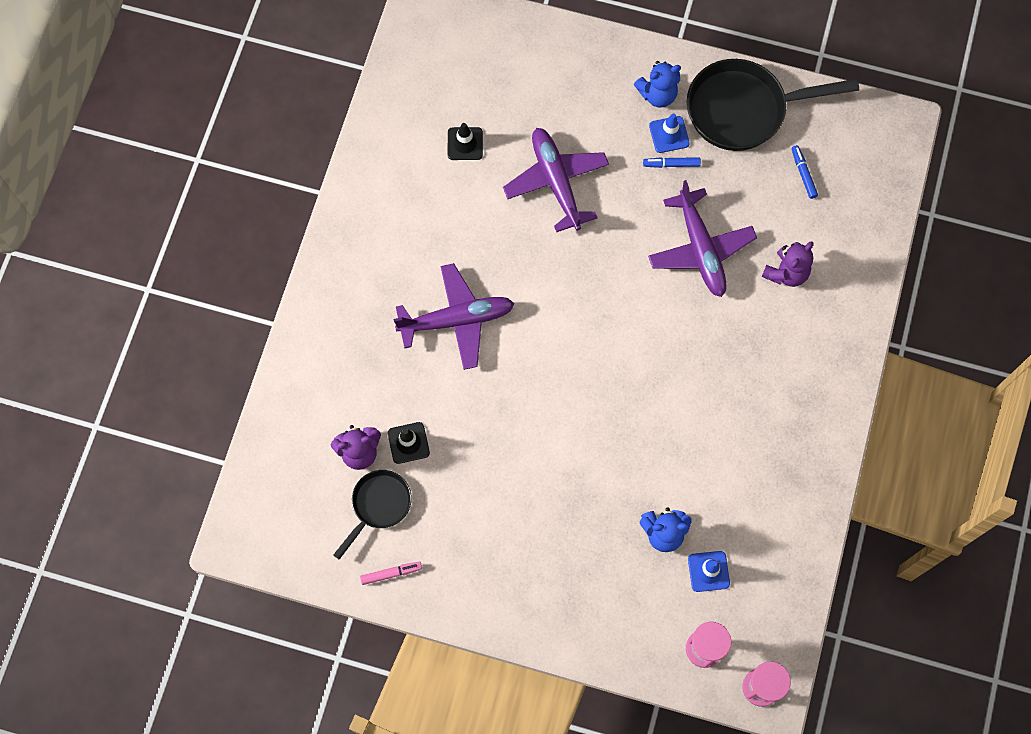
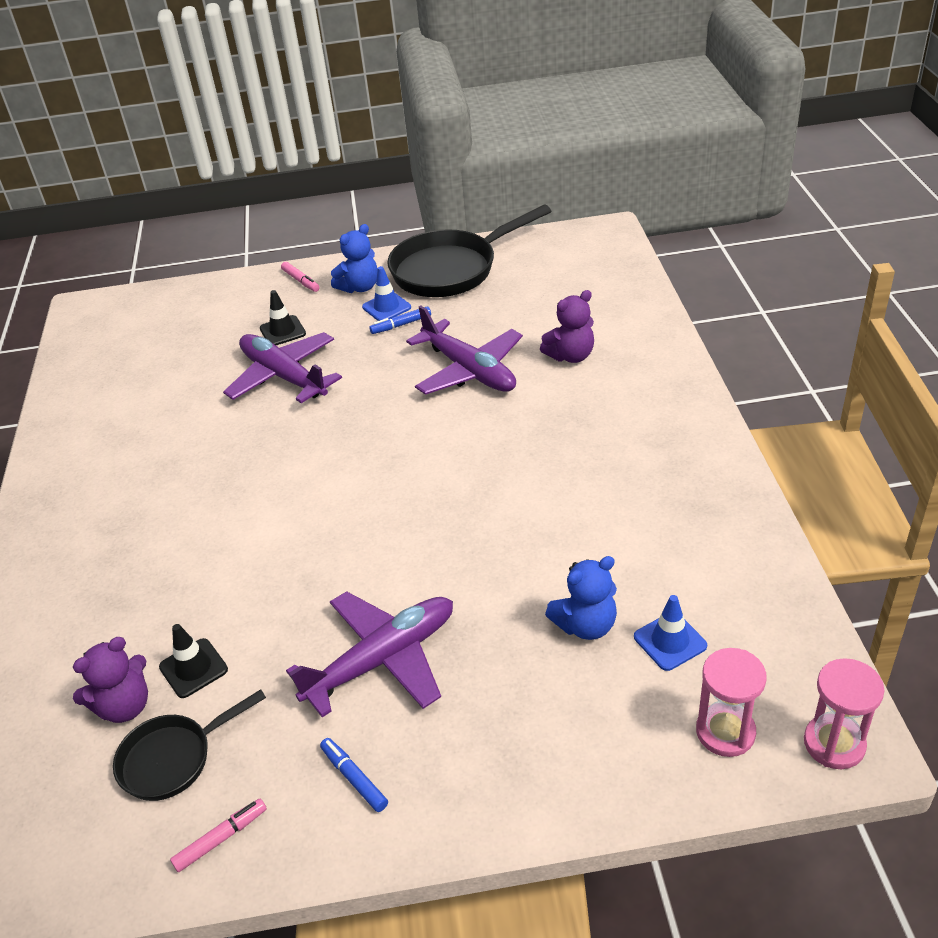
camera: 20 degrees left, 30 degrees down
(378, 505) = (173, 758): black pan -> black pan turned 135 degrees counterclockwise
(457, 320) = (214, 524): purple plane -> purple plane (382, 660)
(465, 144) = (168, 383): black traffic cone -> black traffic cone (282, 331)
(612, 59) = (301, 281): none -> pink marker
(786, 273) = (571, 356): purple teddy bear -> purple teddy bear turned 45 degrees clockwise
(803, 174) = (538, 288): blue marker -> blue marker (354, 778)

